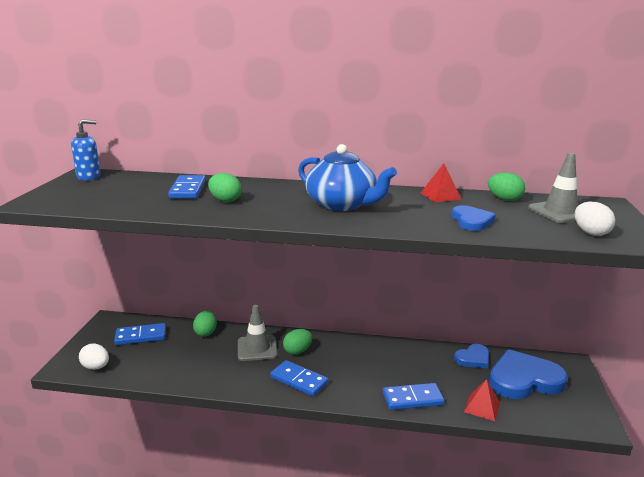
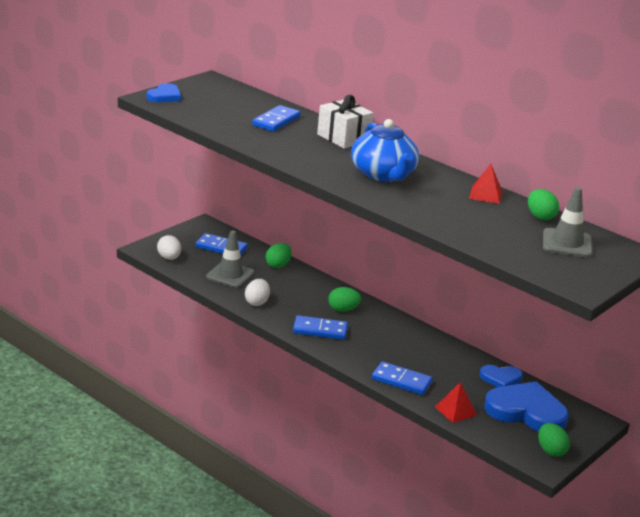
camera: 30 degrees right, 5 degrees up
(89, 176) = (212, 84): blue soap dispenser -> none
(225, 200) = (293, 141): green egg -> green egg (550, 451)
(257, 348) = (310, 294): grey traffic cone -> grey traffic cone (230, 275)
(265, 187) = (343, 138): none -> white gift
(299, 380) = (320, 330): blue domino -> blue domino turned 60 degrees counterclockwise
(471, 221) = (468, 223): blue heart -> blue heart (164, 96)
(590, 233) = (552, 266): white egg -> white egg (257, 302)

